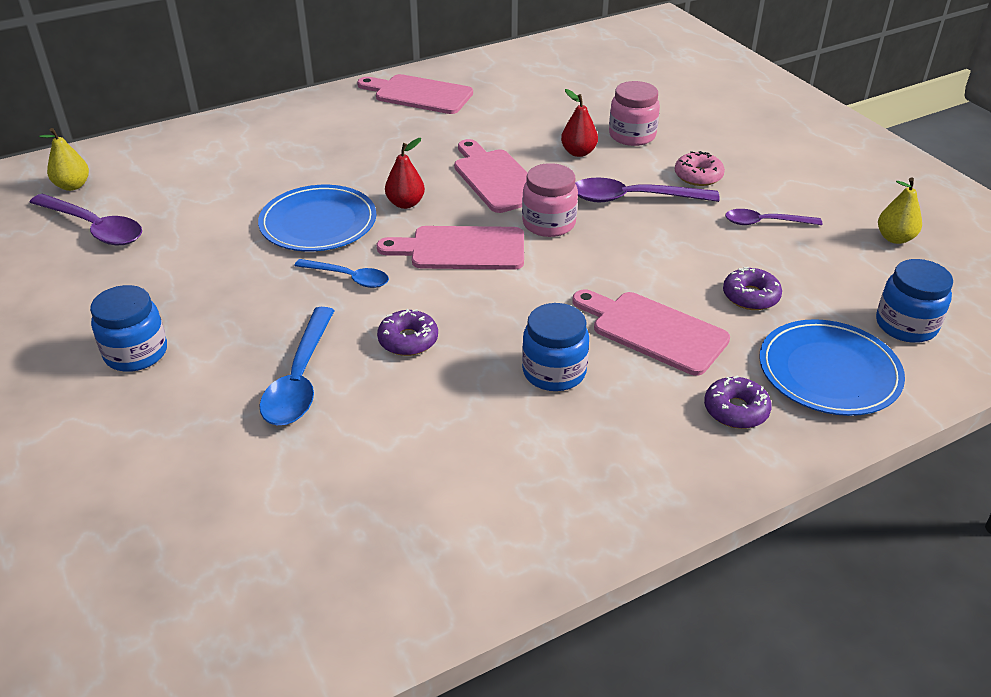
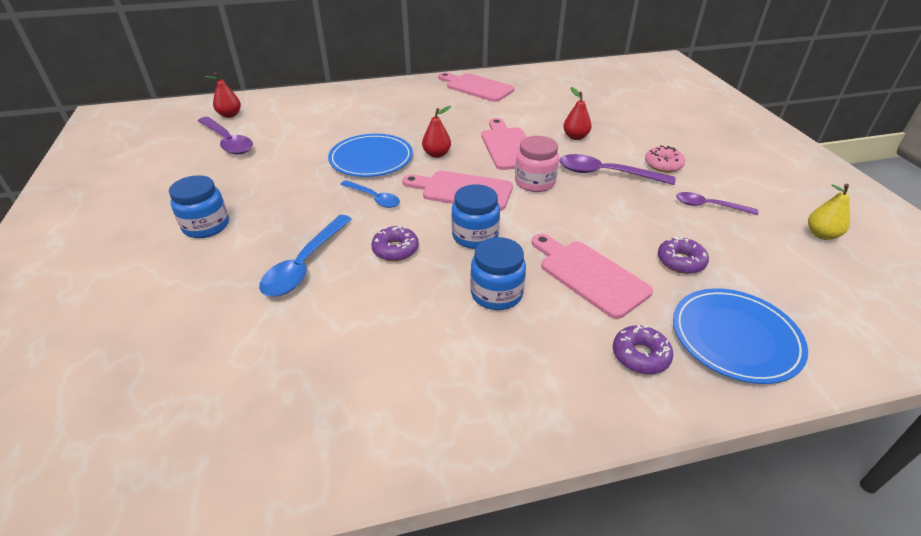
camera: 15 degrees right, 0 degrees up
(72, 186) = (230, 115): yellow pear -> red pear
(632, 135) = (620, 131): pink jar -> none
(906, 325) = (818, 309): blue jar -> blue jar (475, 236)

